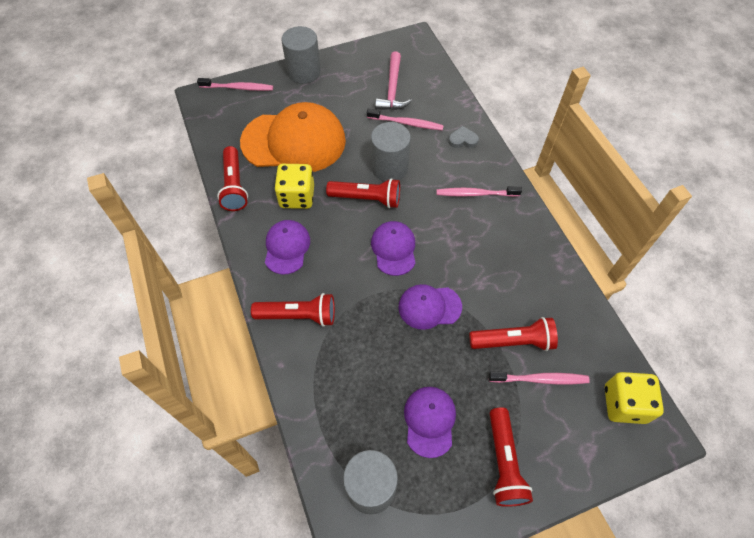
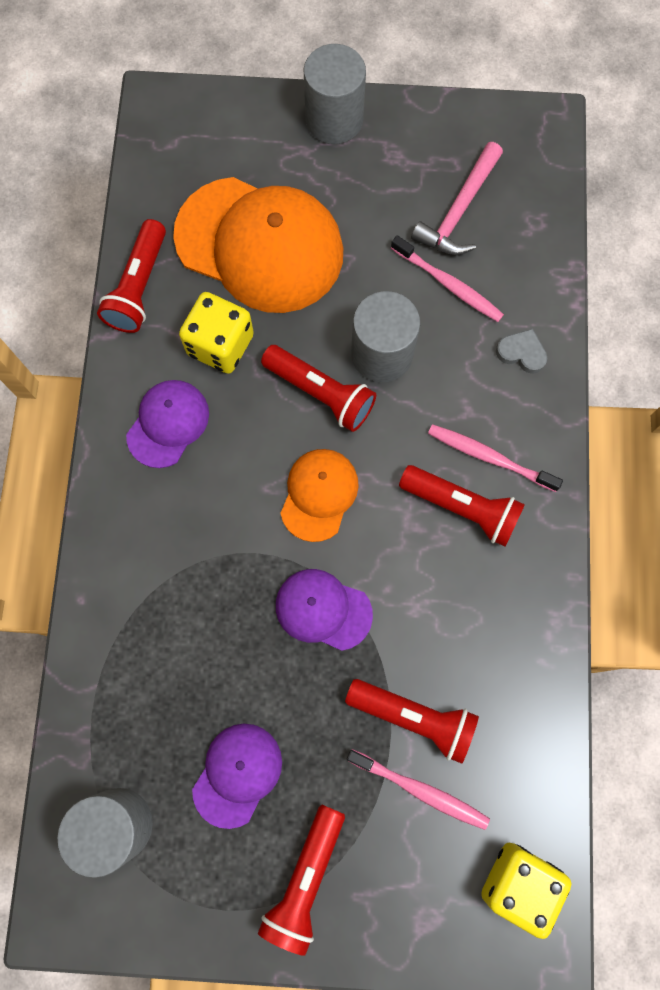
camera: 25 degrees right, 15 degrees up
(238, 88) = (219, 109): pink toothbrush -> none
(298, 316) = (136, 538): red flashlight -> red flashlight (462, 508)
(394, 249) = (319, 495): purple cap -> orange cap

